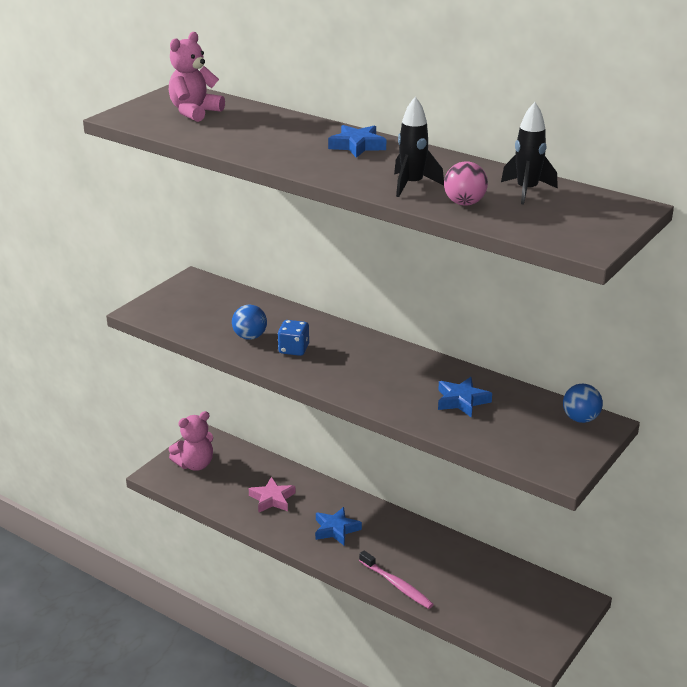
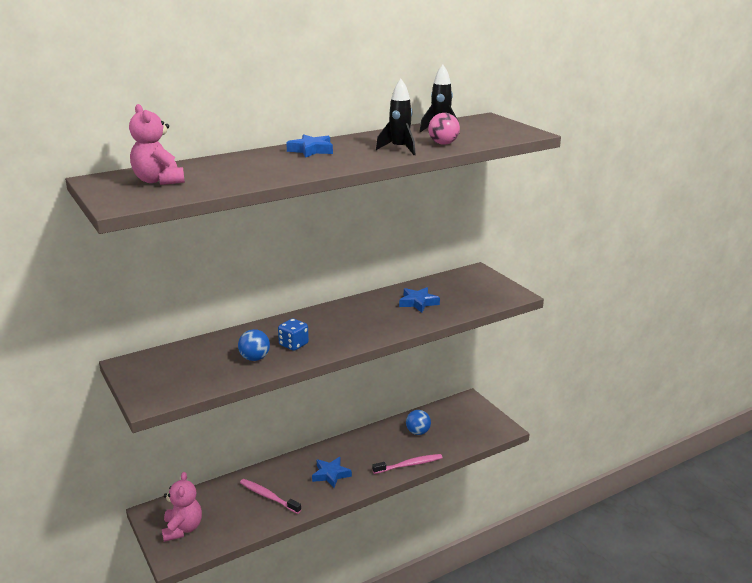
camera: 65 degrees left, 5 degrees down
(272, 499) = (268, 496): pink star -> pink toothbrush
(580, 419) = (467, 275): blue ball -> blue ball (418, 432)

